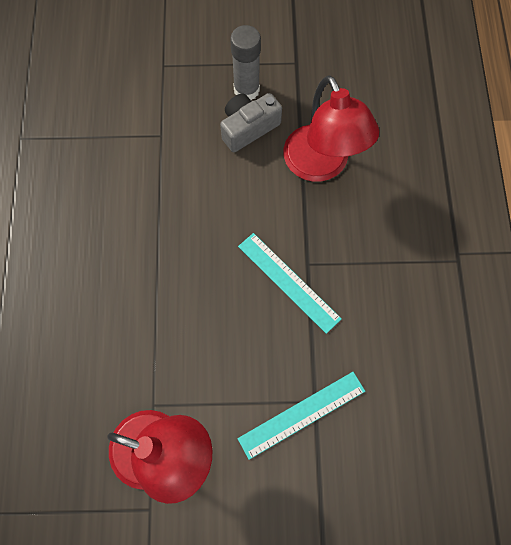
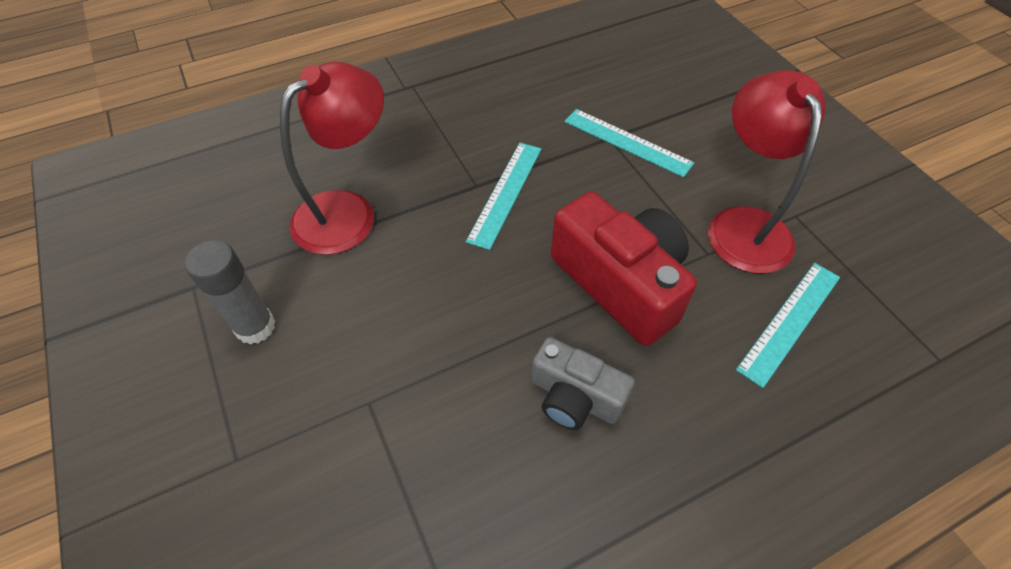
camera: 115 degrees left, 15 degrees down
(66, 424) = (790, 322): none -> turquoise ruler
(162, 322) = (621, 283): none -> red camera
(248, 128) = (319, 301): grey camera -> grey camera (574, 397)

